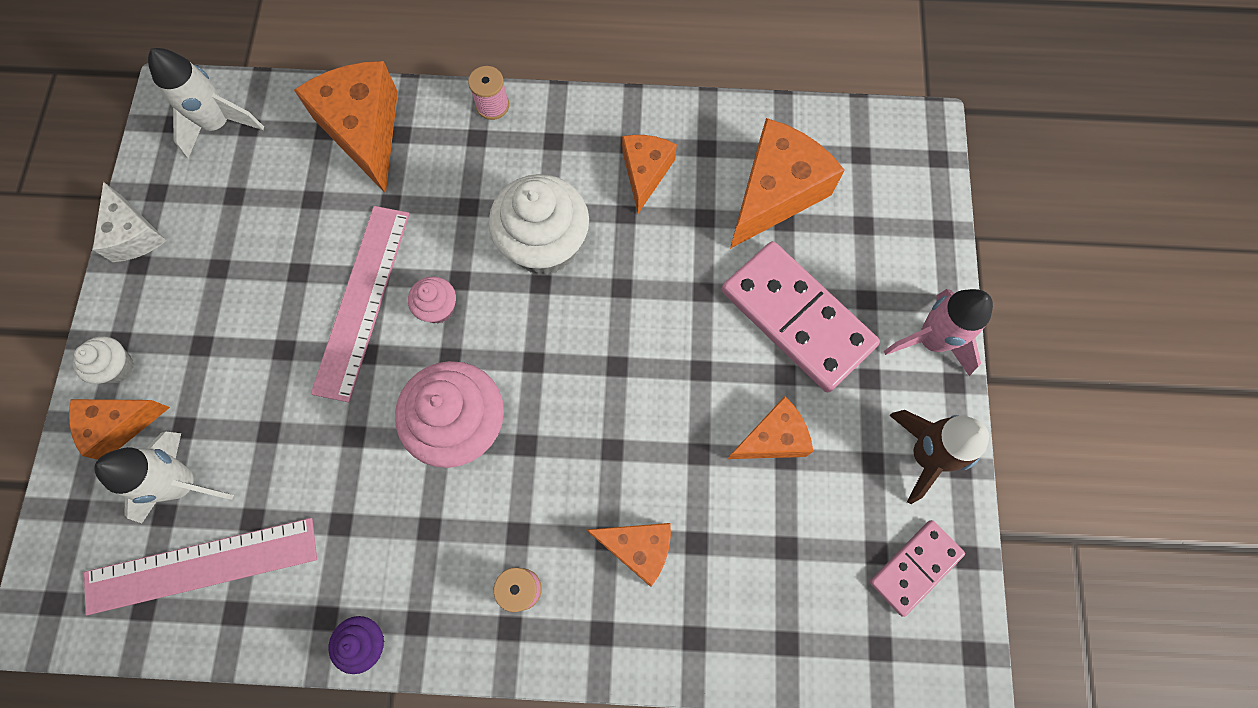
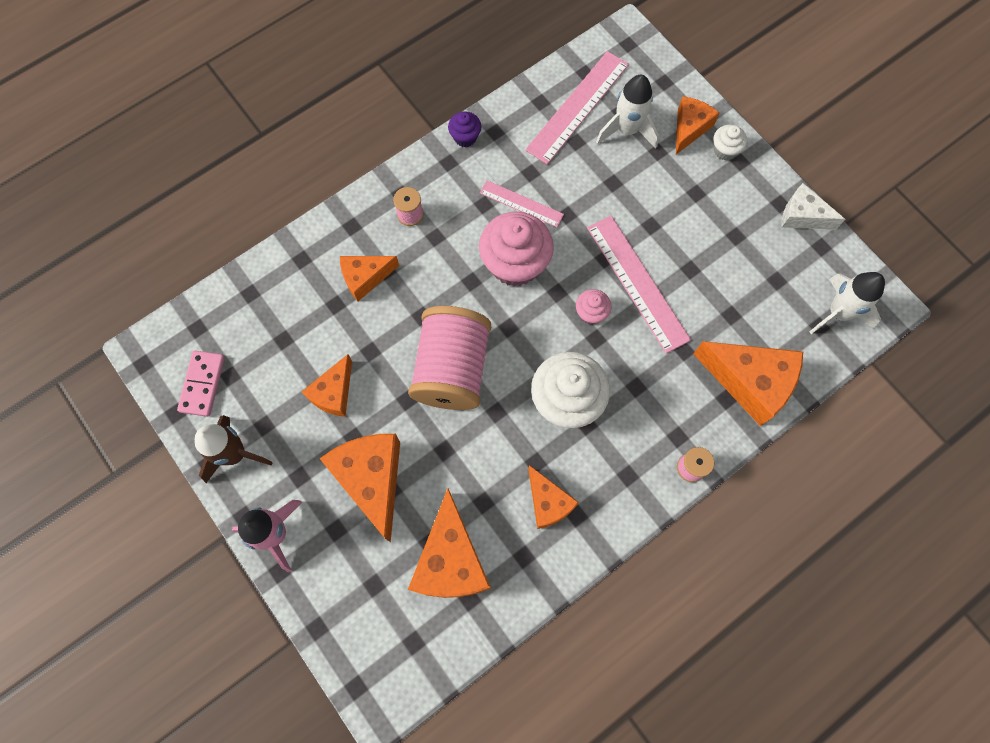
camera: 140 degrees right, 0 degrees up
(387, 492) = (521, 203): none -> pink ruler
(628, 365) = (452, 369): none -> pink spool
(797, 318) = (372, 479): pink domino -> orange cheese

